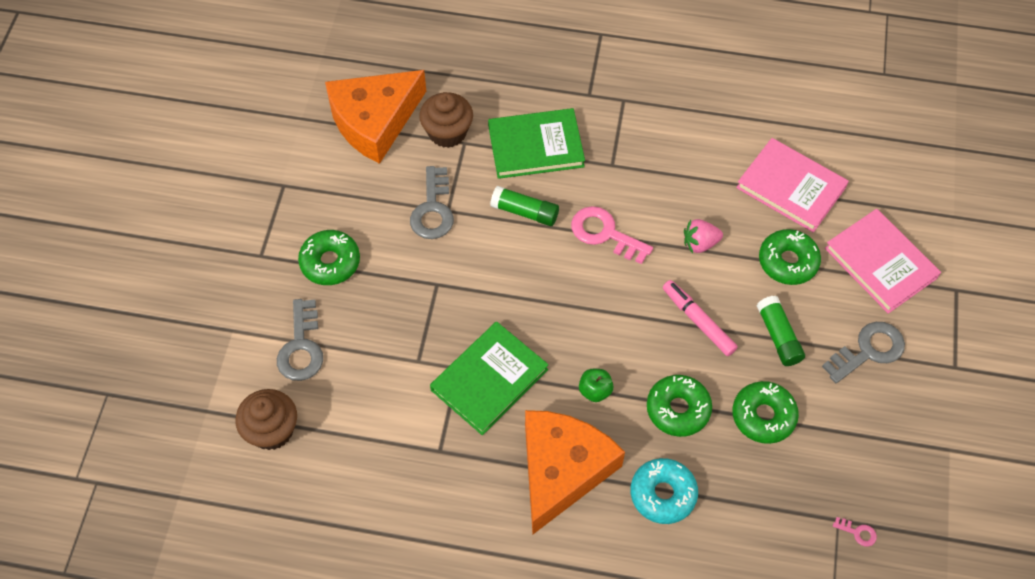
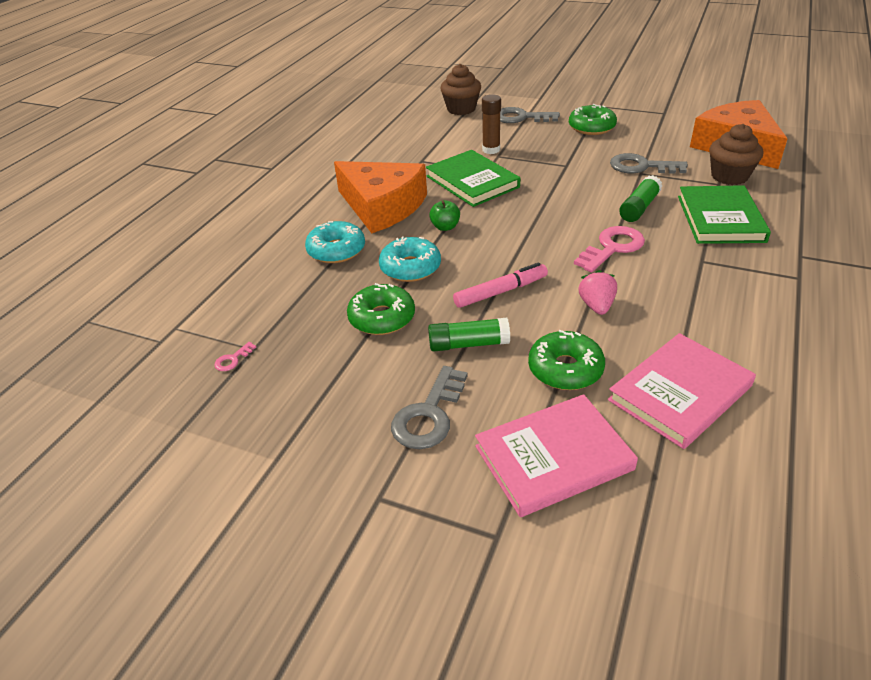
camera: 105 degrees right, 20 degrees down
(402, 371) = (491, 150): none -> brown glue stick
(678, 409) = (410, 267): green donut -> turquoise donut
(868, 350) = (429, 415): grey key -> grey key turned 45 degrees clockwise

